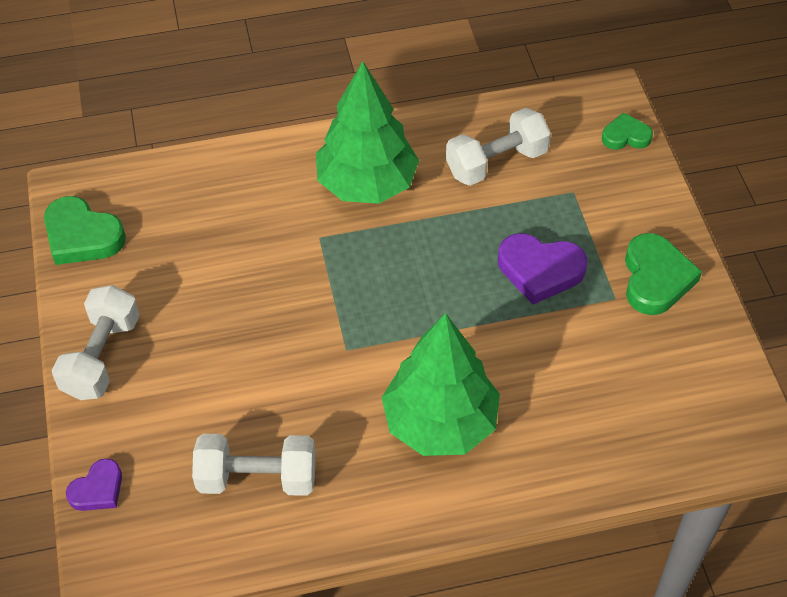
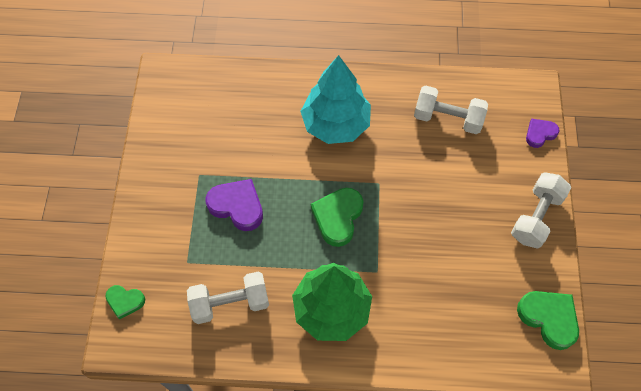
camera: 165 degrees left, 10 degrees up
(440, 422) = (336, 124): green tree -> turquoise tree
(655, 278) = (166, 181): green heart -> green heart (338, 217)

